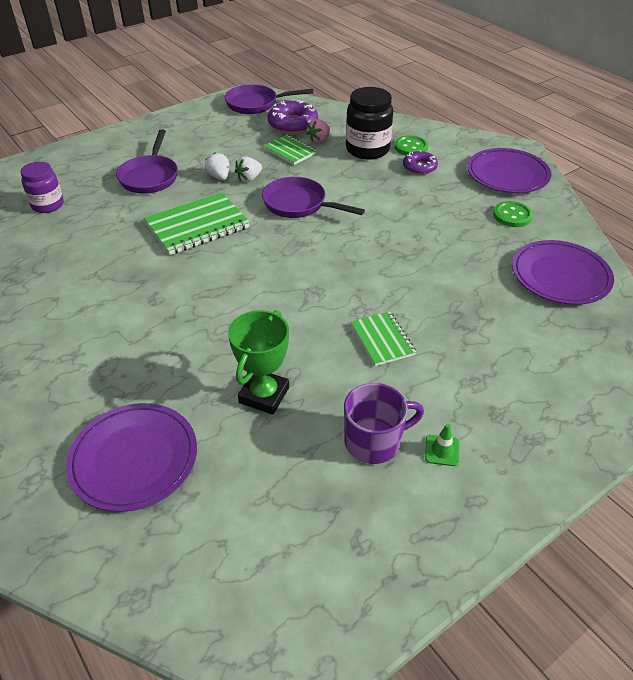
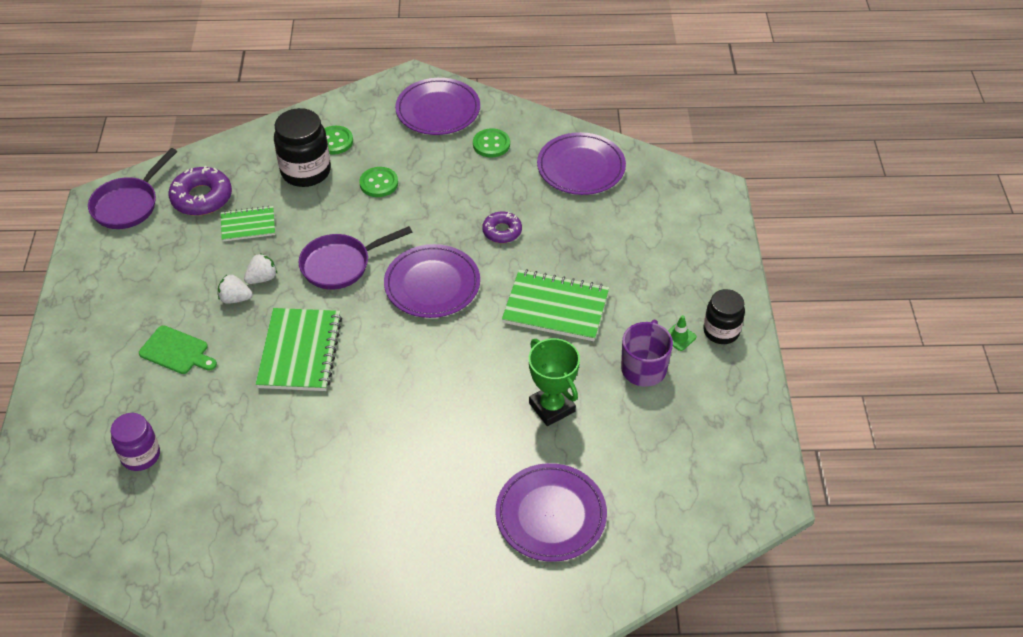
camera: 55 degrees left, 5 degrees up
(150, 176) = (176, 351): purple pan -> green cutting board
(249, 178) = (262, 278): white strawberry -> white strawberry turned 120 degrees counterclockwise
(319, 140) = (252, 194): pink strawberry -> none
(329, 256) = (432, 284): none -> purple plate
(382, 340) = (555, 308): green notebook -> green notebook, size x1.70
(398, 183) = (379, 183): none -> green button
(419, 167) = (370, 155): purple donut -> purple donut (502, 231)
(488, 484) = (721, 331): none -> black jar

